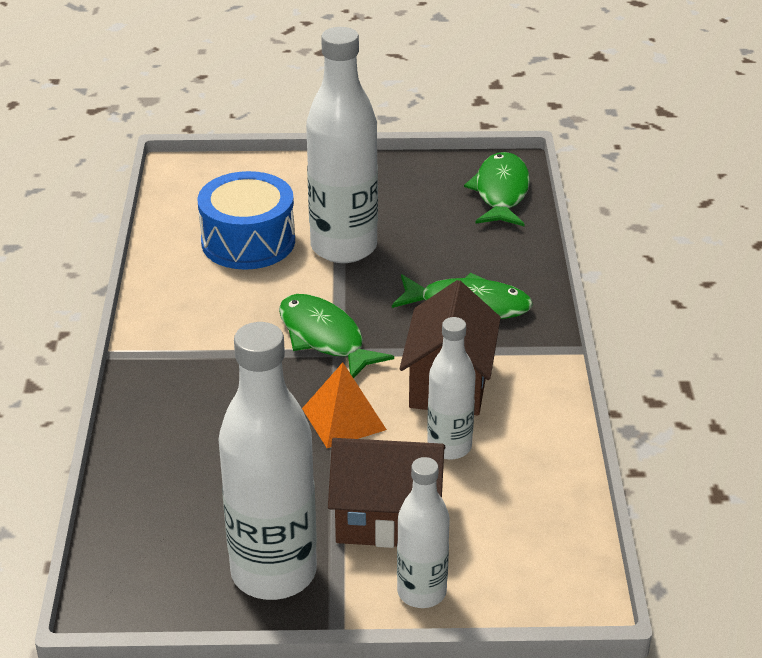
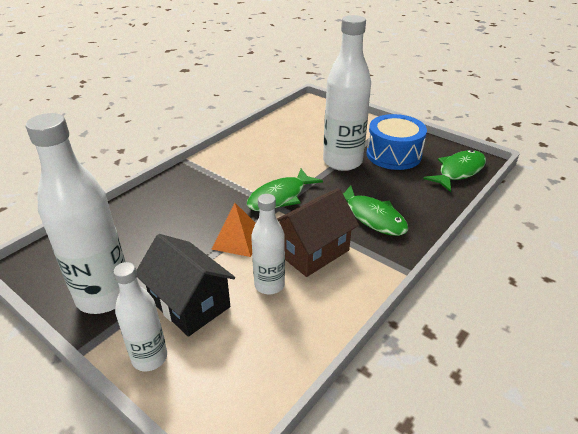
camera: 40 degrees right, 0 degrees up
(248, 241) = (302, 141): blue drum -> blue drum (393, 155)
(324, 338) = (280, 197): green fish -> green fish turned 135 degrees counterclockwise
(387, 518) = (189, 303): brown house -> black house

